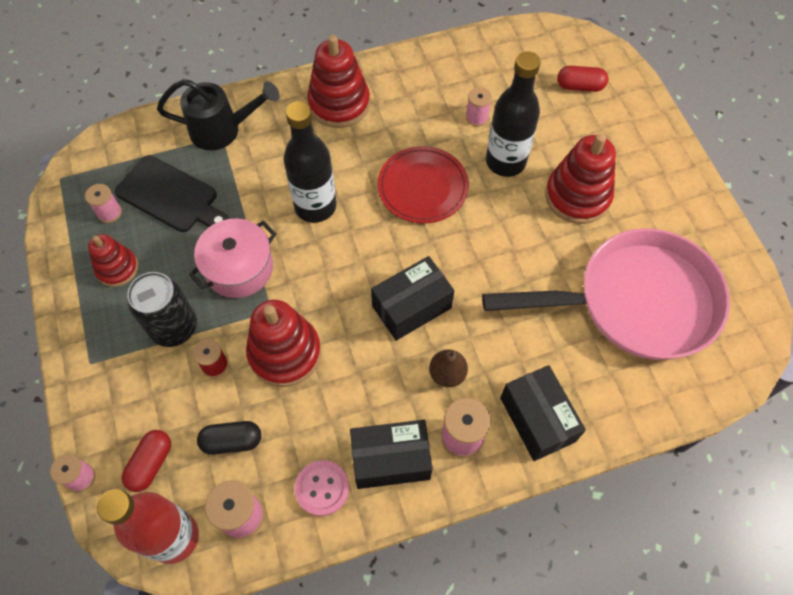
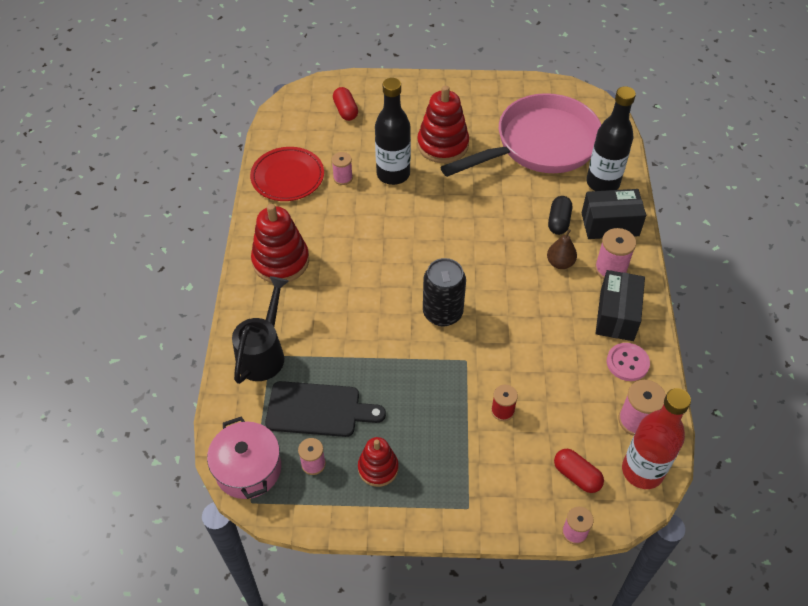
camera: 70 degrees left, 10 degrees down
(170, 196) = (318, 410): black cutting board -> black cutting board turned 45 degrees clockwise
(174, 327) = (456, 434): black can -> black can (442, 313)
(232, 441) = (573, 413): black capsule -> black capsule (558, 221)
(239, 268) = (417, 373): pink pot -> pink pot (248, 469)
(285, 353) = (508, 359): red stacking toy -> none
(315, 206) = (379, 305): black bottle -> black bottle (602, 183)
(411, 307) = (497, 268): black box -> none
(422, 187) = (393, 230): red plate -> red plate (287, 177)
(580, 86) = (345, 110): red capsule -> red capsule turned 45 degrees counterclockwise
(635, 302) = (540, 145): pink pan -> pink pan turned 45 degrees clockwise

